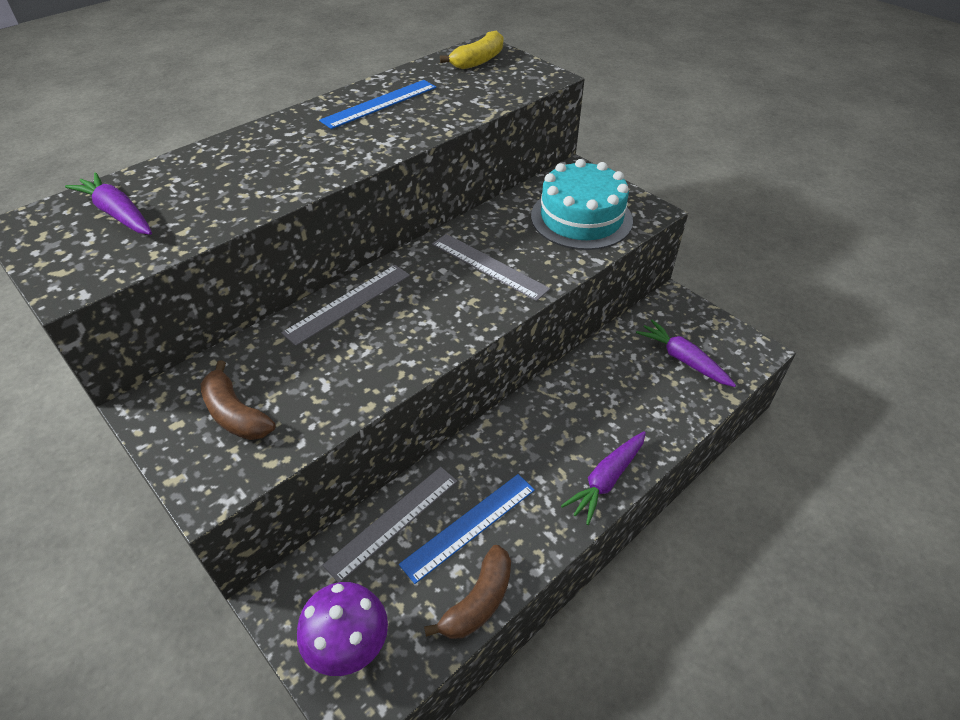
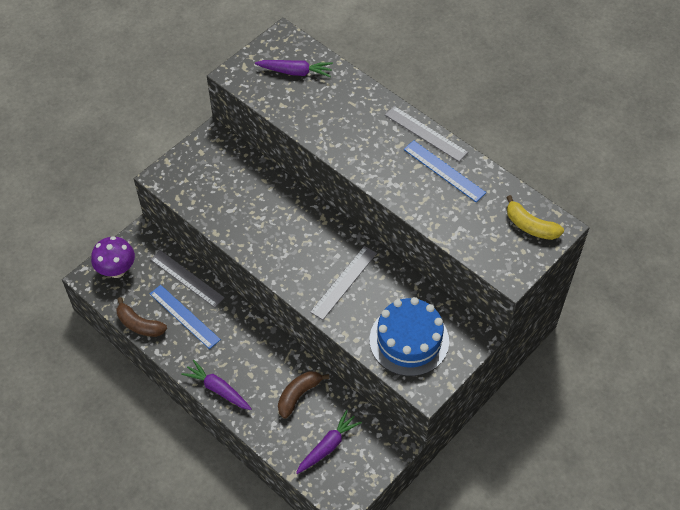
camera: 85 degrees right, 10 degrees up
(118, 214) = (295, 72): purple carrot -> purple carrot turned 60 degrees clockwise
(236, 414) = (208, 175): brown banana -> brown banana (298, 395)
(348, 303) = (299, 208): grey ruler -> grey ruler (426, 133)
(581, 218) = (409, 340): turquoise cake -> blue cake

